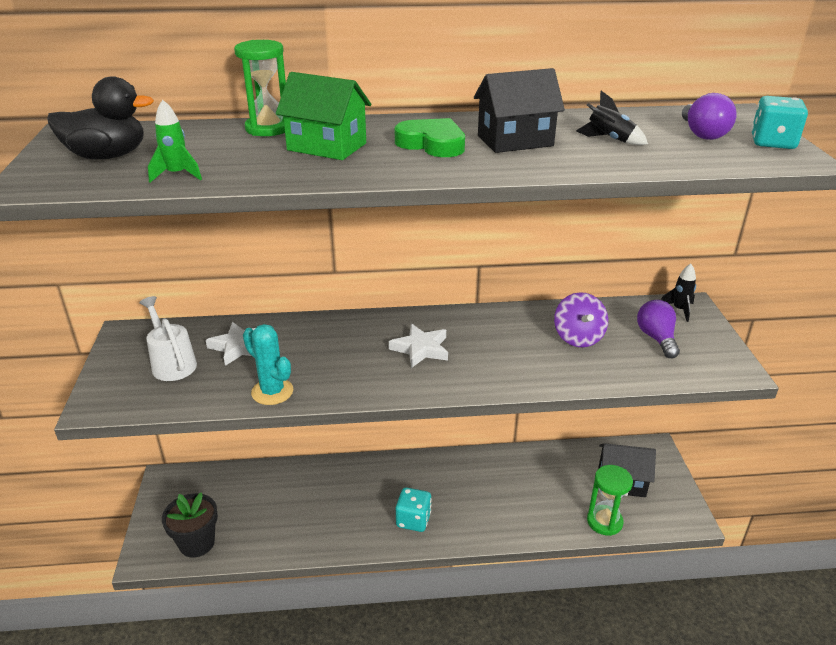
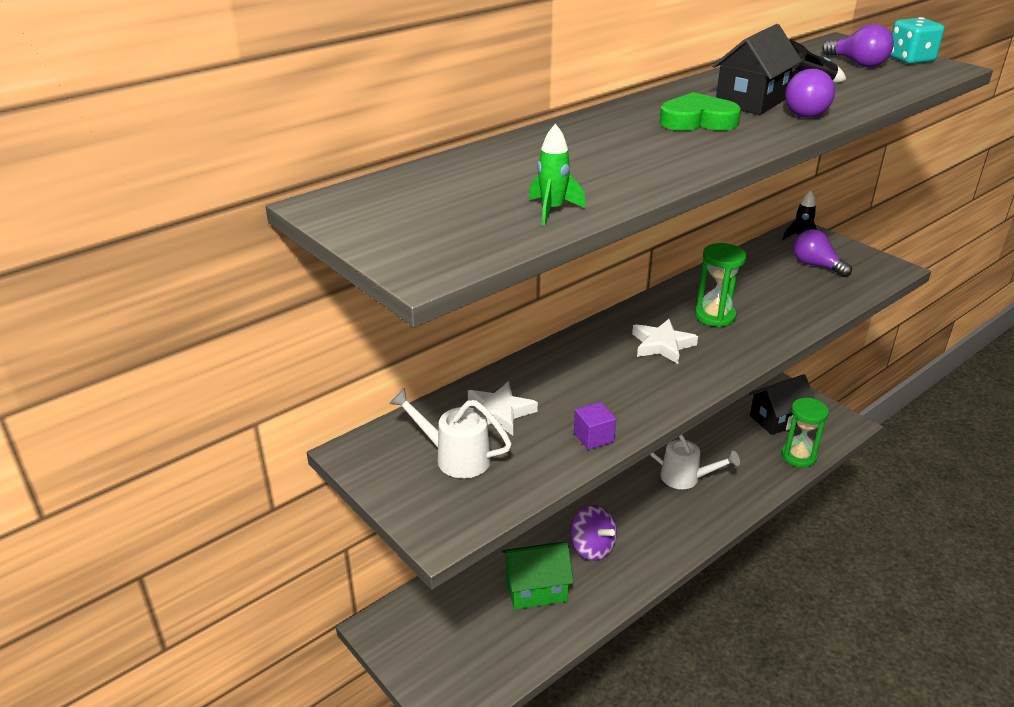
camera: 35 degrees left, 0 degrees up
(107, 156) = (435, 215): black duck -> none
(197, 543) = (488, 666): black flower pot -> none
(268, 128) = (526, 145): green hourglass -> green hourglass (715, 316)
(272, 392) = (593, 437): turquoise cactus -> purple cube
(327, 147) = (620, 147): green house -> green house (536, 589)
(413, 520) = (659, 533): turquoise dice -> none
(483, 489) = (686, 478): none -> white watering can
(544, 162) = (809, 113): none -> purple light bulb
(578, 337) = (764, 286): purple spinning top -> purple spinning top (592, 547)

